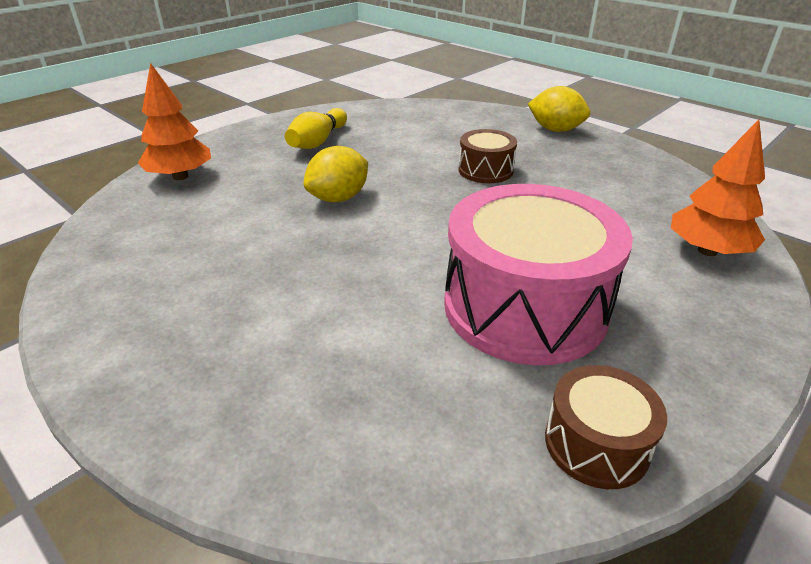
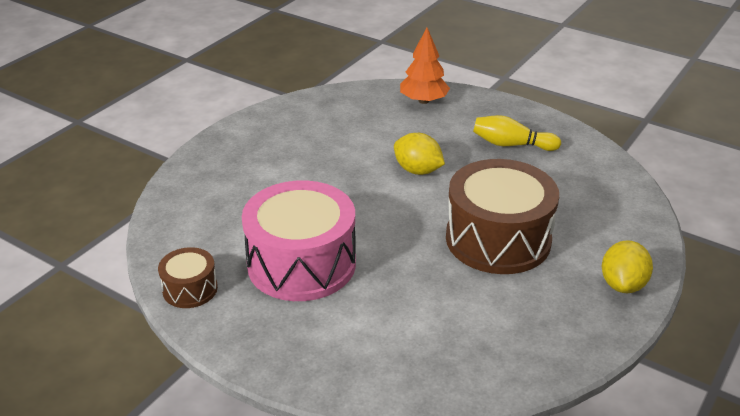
camera: 80 degrees right, 0 degrees up
(485, 170) = (498, 239): brown drum -> brown drum, size x2.07
(707, 251) = (397, 367): orange tree -> none

